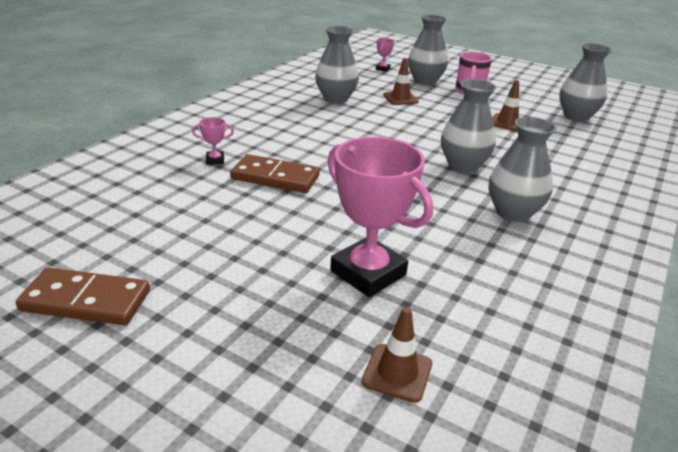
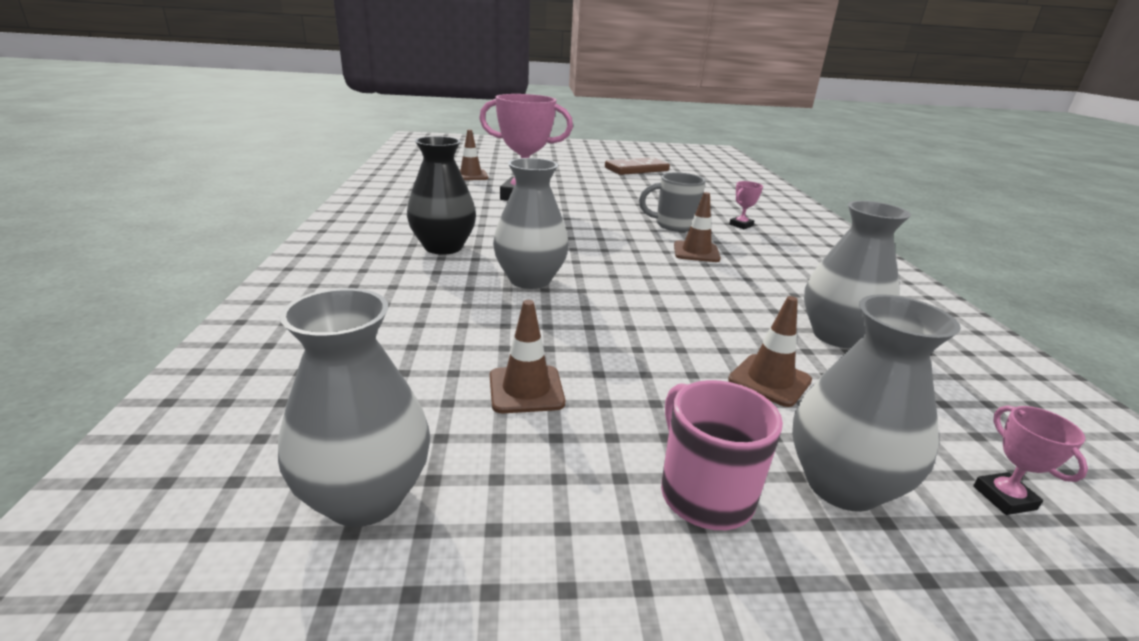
camera: 145 degrees right, 5 degrees down
(275, 177) = (673, 225): brown domino -> grey mug
(311, 151) = (696, 252): none -> brown traffic cone
(513, 213) = (443, 247): grey vase -> black vase

